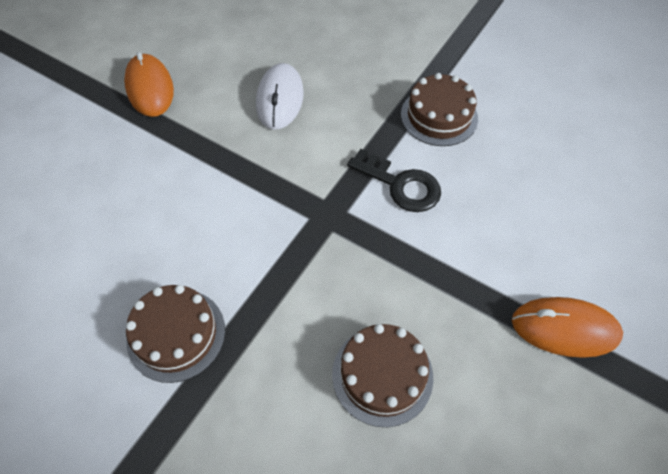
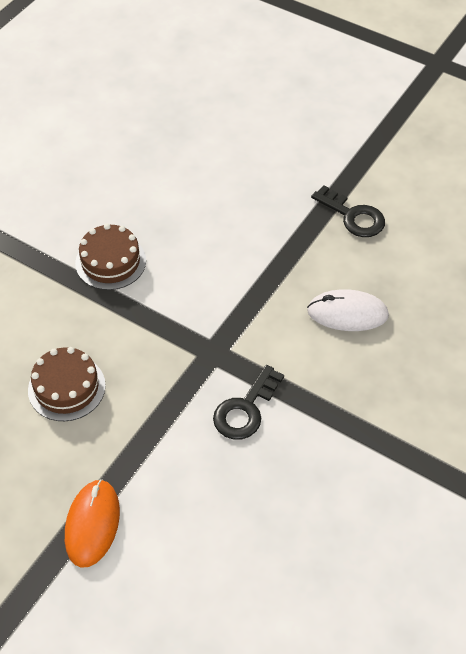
camera: 90 degrees right, 5 degrees down
(150, 88) = (353, 216): orange mouse -> black key
(439, 116) = (334, 448): brown cake -> none

